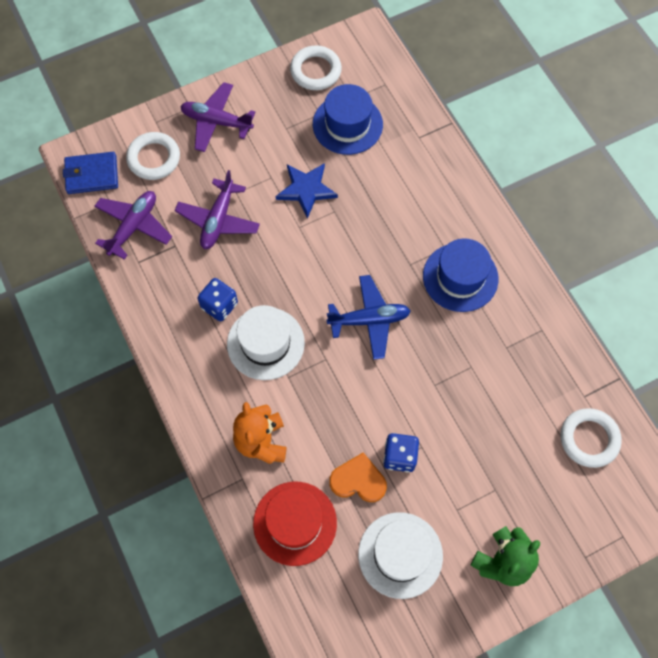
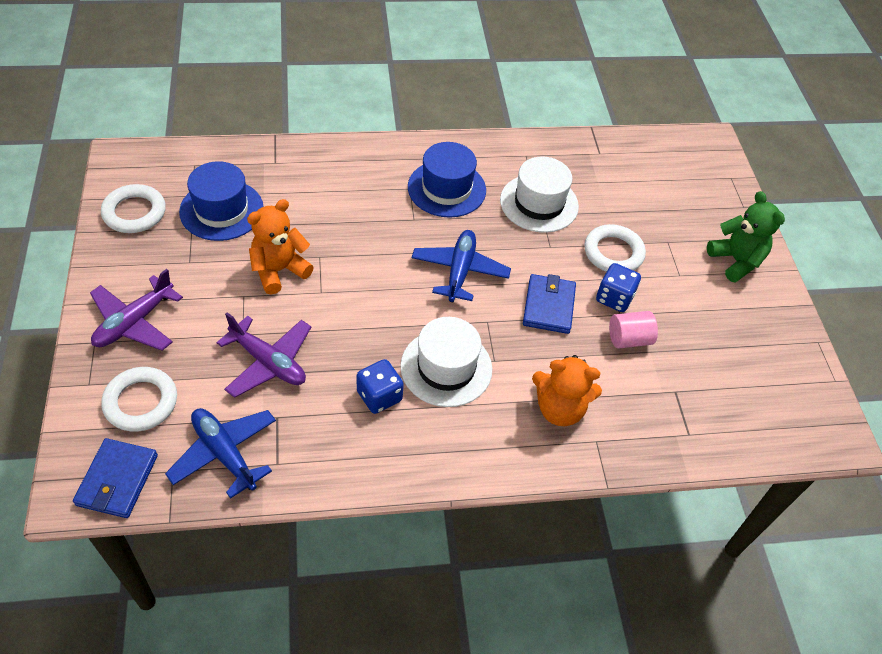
camera: 75 degrees left, 15 degrees down
(134, 226) = (224, 453): purple plane -> blue plane
(295, 523) = (659, 408): red hat -> none
(306, 190) = (279, 270): blue star -> orange teddy bear
(358, 480) = (629, 339): orange heart -> pink cylinder
(364, 403) = (548, 306): none -> blue wallet
(400, 555) = (713, 332): white hat -> white hat (539, 203)
(589, 439) = (639, 165): white ring -> white ring (613, 253)

